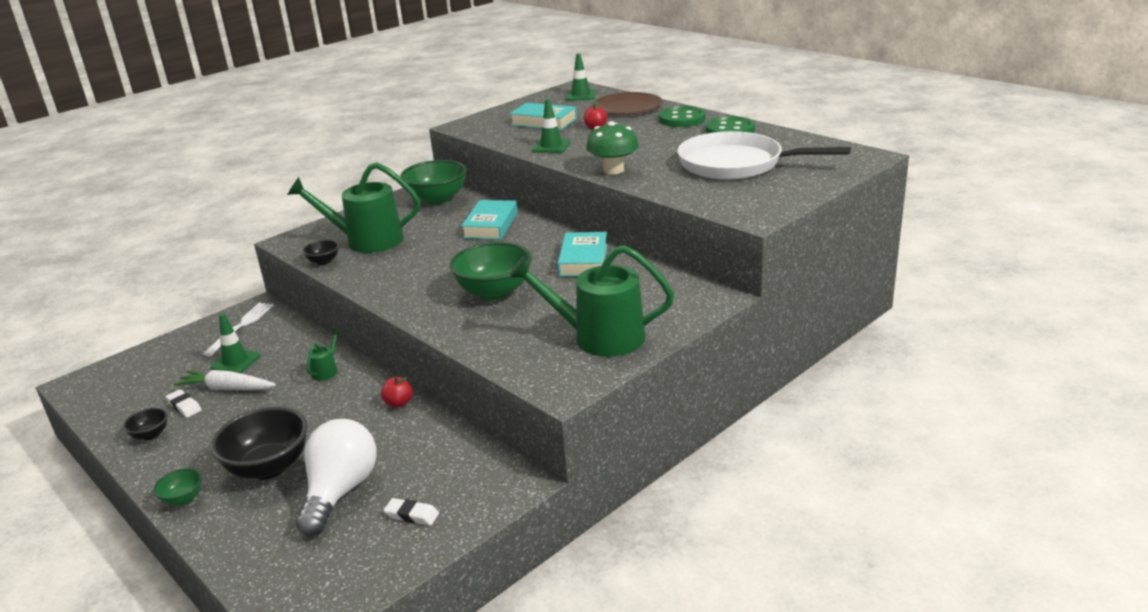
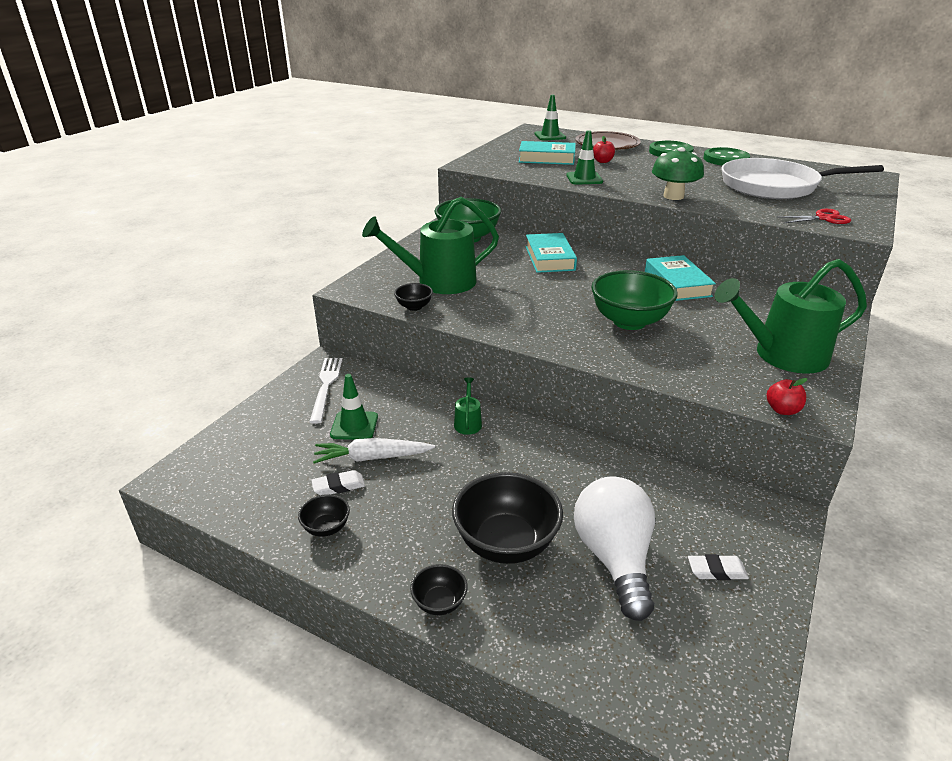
camera: 20 degrees left, 5 degrees up
(183, 499) = (439, 602): green bowl -> black bowl
(184, 406) = (338, 486): white eraser -> white eraser turned 45 degrees counterclockwise
(398, 403) = (578, 447): red apple -> red apple (782, 410)
(734, 203) = (824, 218): none -> red scissors

